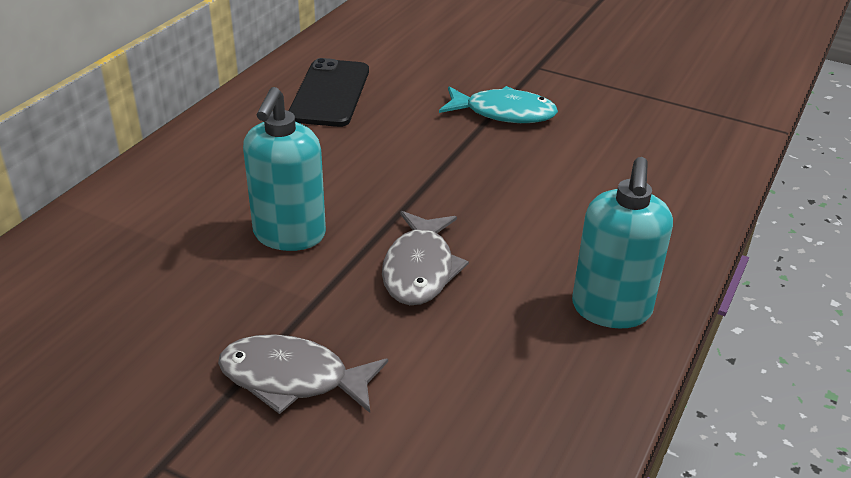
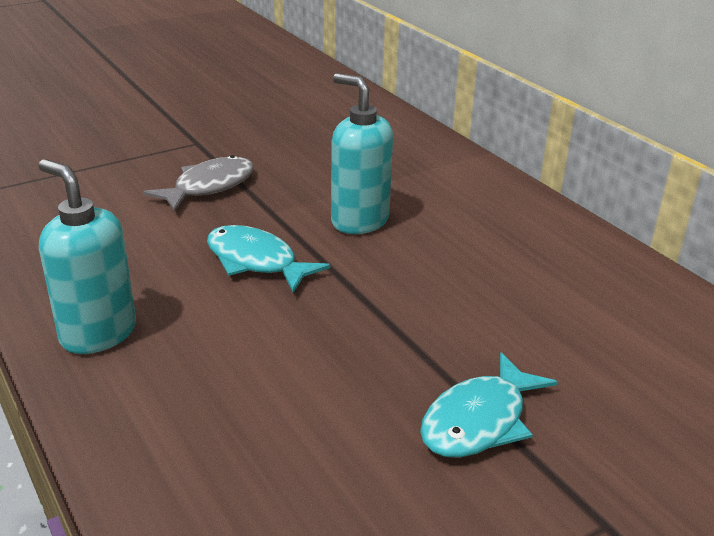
camera: 120 degrees right, 5 degrees down
(330, 93) = (602, 306): black phone -> none
(420, 269) = (256, 262): grey fish -> turquoise fish

